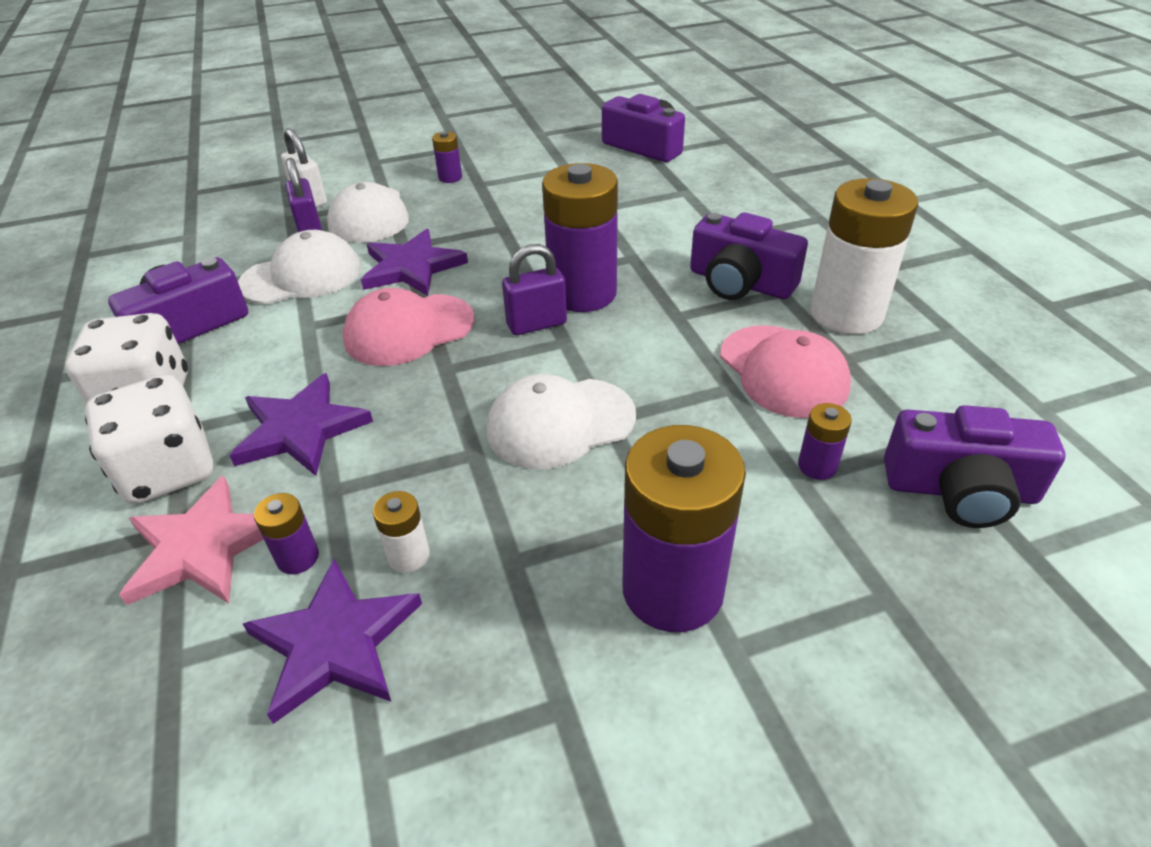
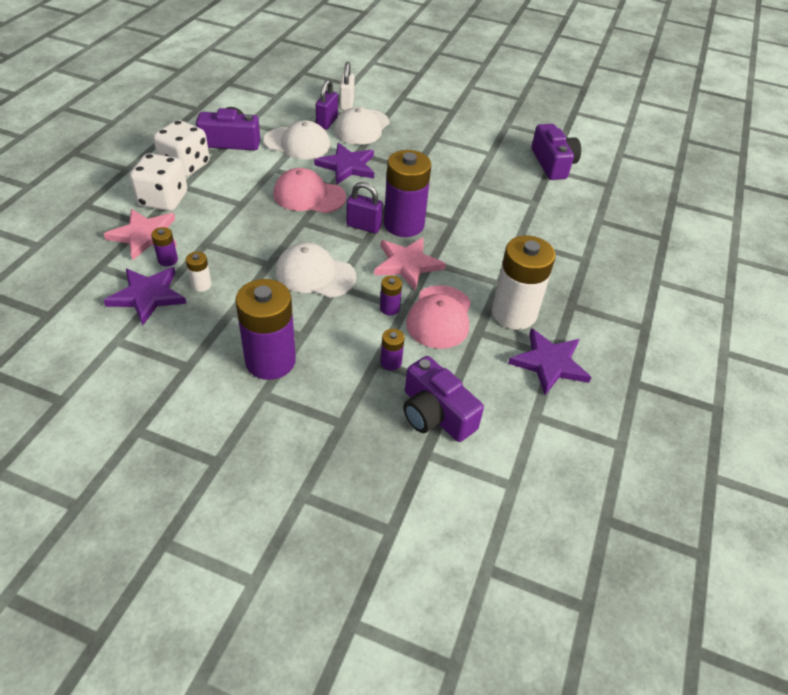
camera: 35 degrees right, 5 degrees up
(301, 429) = (221, 213): purple star -> purple star (549, 363)
(450, 177) = (425, 127): purple battery -> purple battery (389, 308)
(655, 335) = (407, 264): none -> pink star
(740, 283) = (485, 266): purple camera -> none

